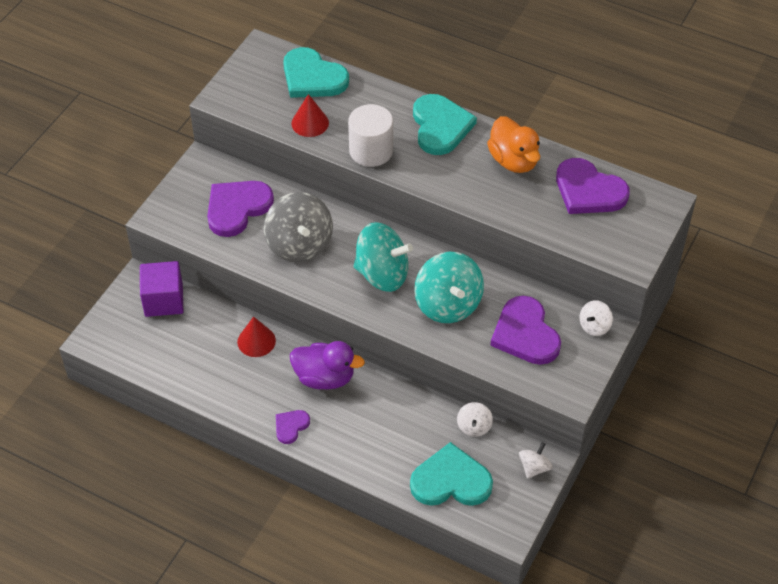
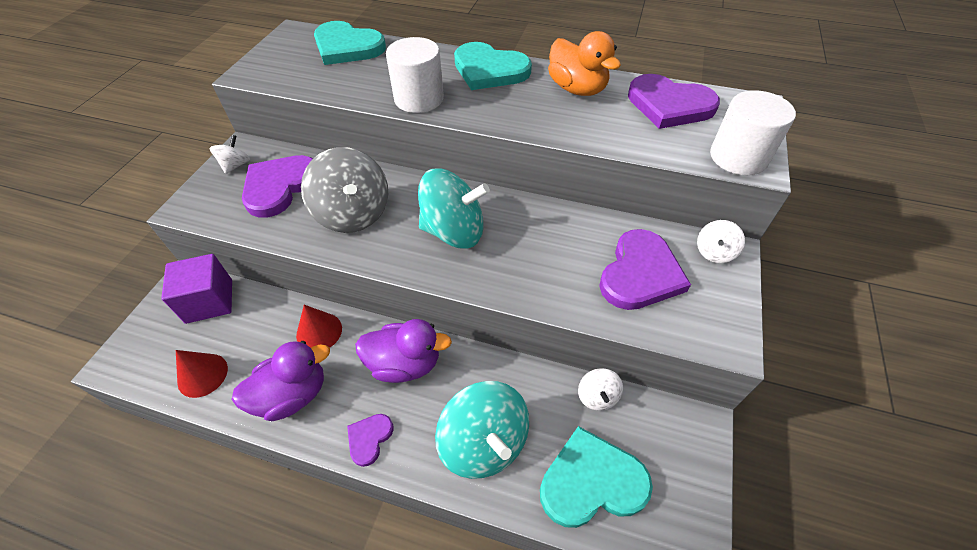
camera: 10 degrees left, 0 degrees up
(233, 386) = (292, 395): none -> purple duck
(310, 123) = (347, 83): red cone -> red cone (202, 375)
(440, 126) = (489, 70): turquoise heart -> turquoise heart turned 135 degrees clockwise
(448, 304) = (538, 253): turquoise spinning top -> turquoise spinning top (484, 442)
(525, 334) = (640, 273): purple heart -> purple heart turned 120 degrees counterclockwise
(534, 467) = (689, 440): white spinning top -> white spinning top (236, 165)
(621, 251) = (738, 157): none -> white cylinder

